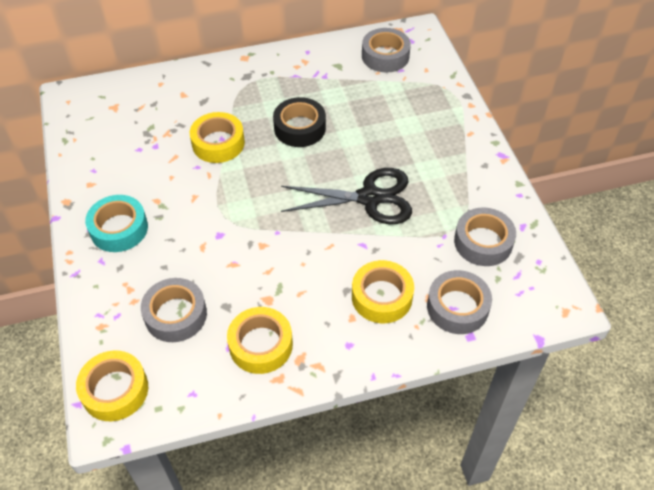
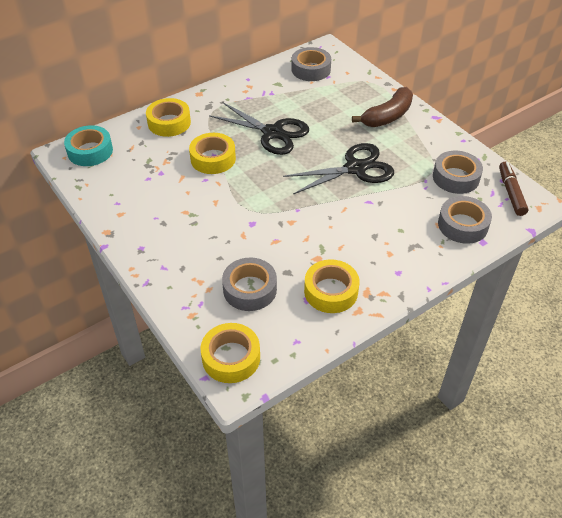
camera: 20 degrees left, 5 degrees down
(119, 229) = (165, 240): turquoise tape -> turquoise tape (90, 151)
(299, 128) = (273, 133): black tape -> black scissors
(382, 297) = (403, 233): yellow tape -> yellow tape (169, 123)
(443, 139) = (387, 116): none -> brown banana
(540, 281) = (511, 193): none -> brown marker

